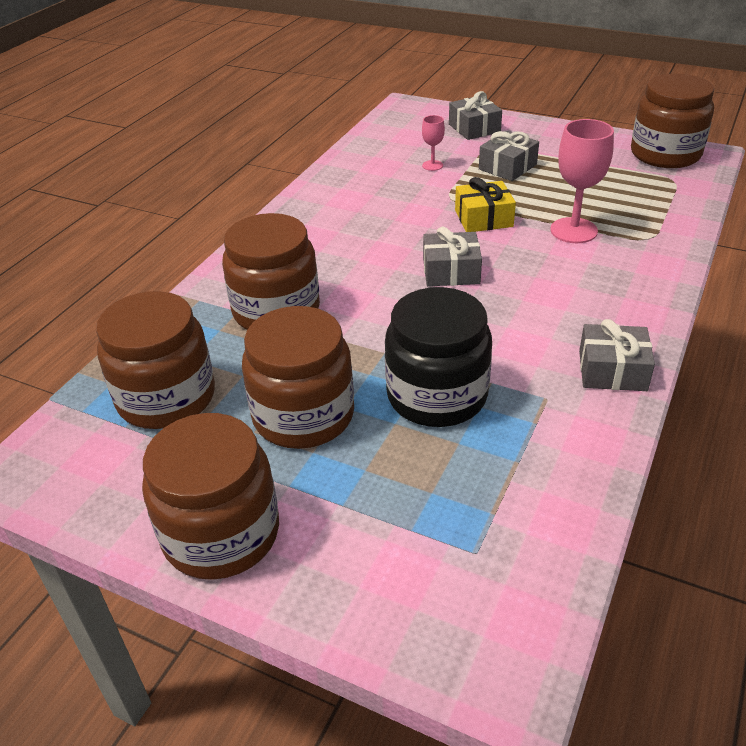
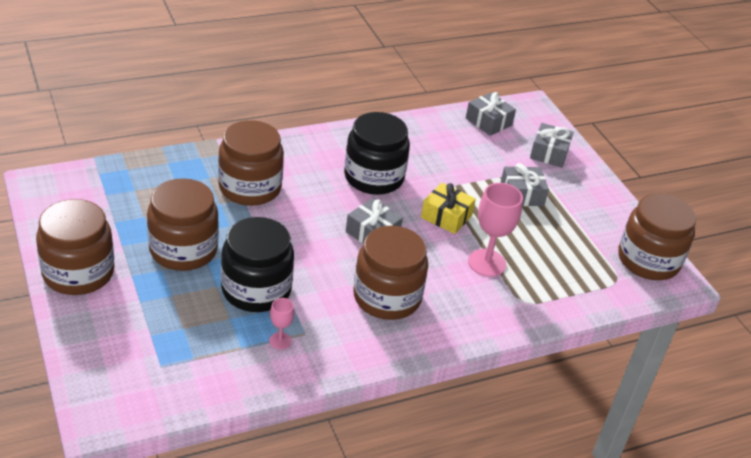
camera: 35 degrees right, 0 degrees up
(166, 398) = (139, 194): brown jar -> brown jar (387, 297)
(374, 228) = (374, 177): none -> black jar
(432, 165) = (476, 161): pink goblet -> pink goblet (280, 341)
(612, 370) = (362, 349): grey gift -> grey gift (488, 122)

